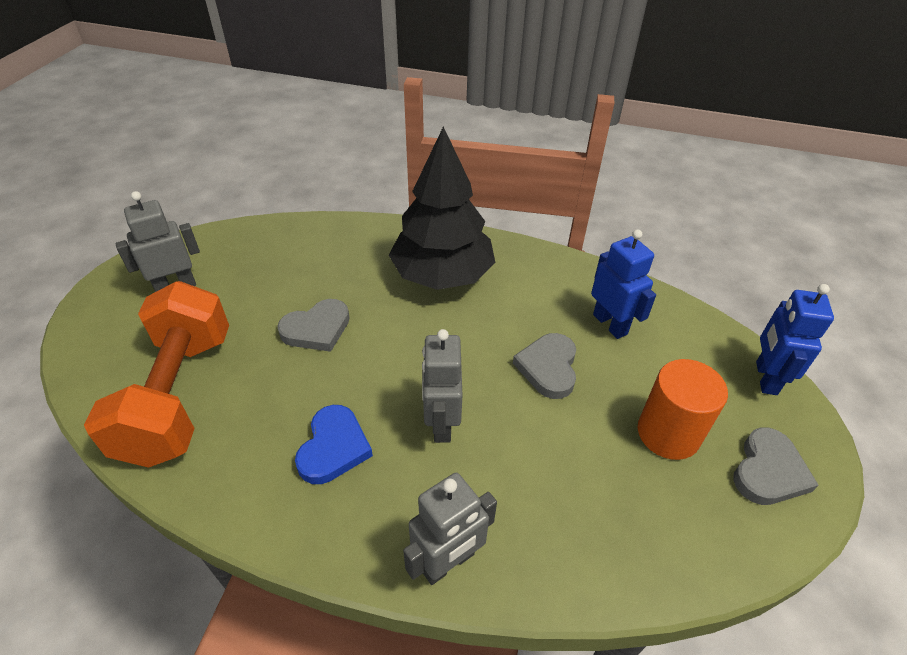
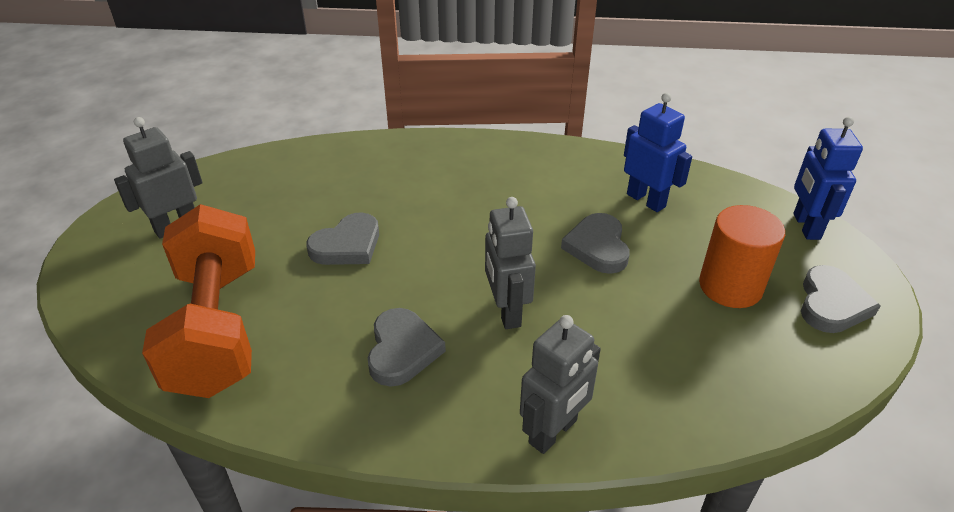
camera: 10 degrees left, 5 degrees down
(333, 447) = (402, 350): blue heart -> grey heart
(442, 275) = (464, 179): black tree -> none

